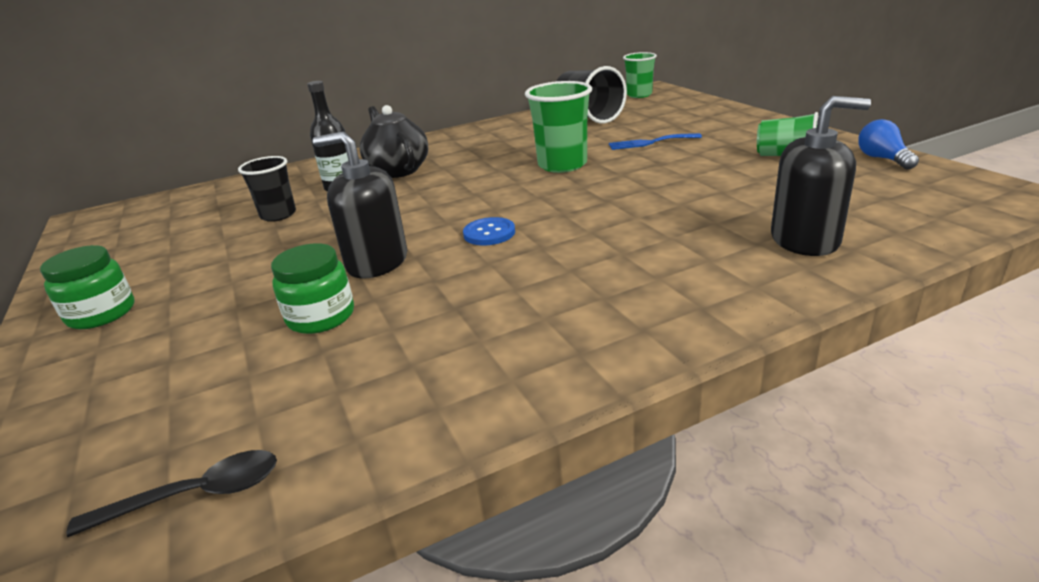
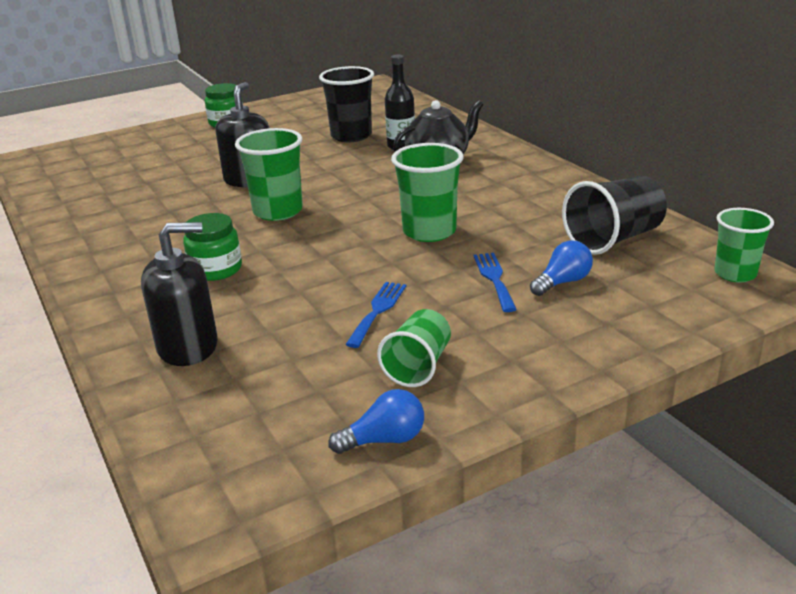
camera: 85 degrees right, 0 degrees up
(196, 495) = (52, 178): black spoon -> none
(278, 215) = (351, 136): black cup -> black cup, size x1.50
(321, 317) = (185, 176): green jar -> green jar (216, 269)
(489, 233) = (278, 211): blue button -> green cup
(653, 126) = (562, 282): none -> blue light bulb
(709, 172) = (377, 311): none -> blue fork
(805, 240) = (188, 347): black soap dispenser -> black soap dispenser turned 105 degrees counterclockwise

